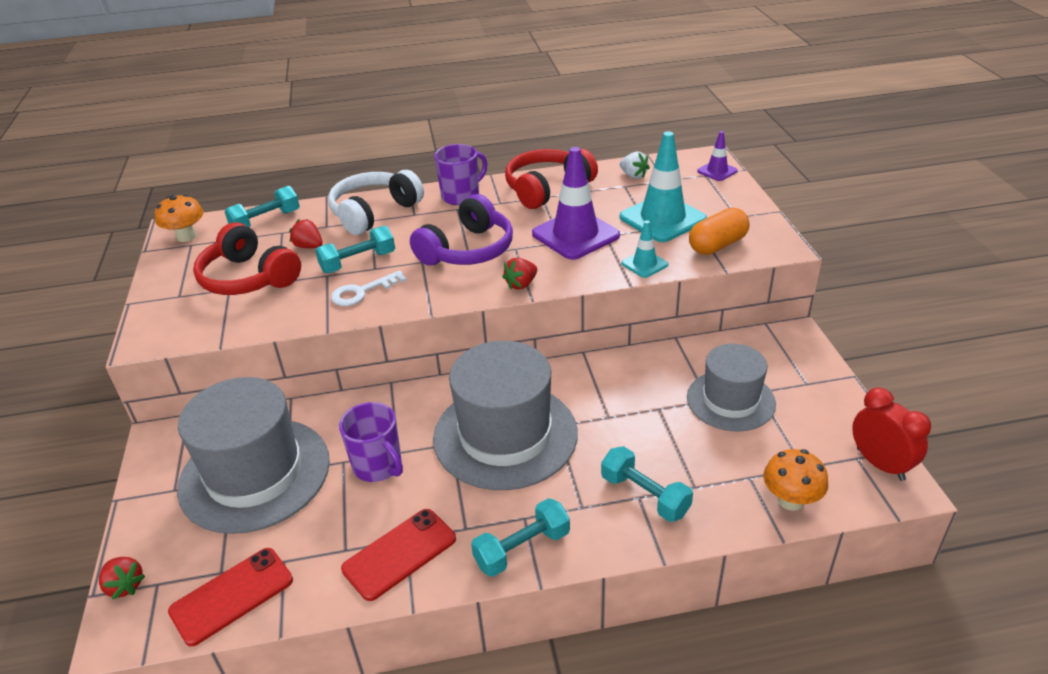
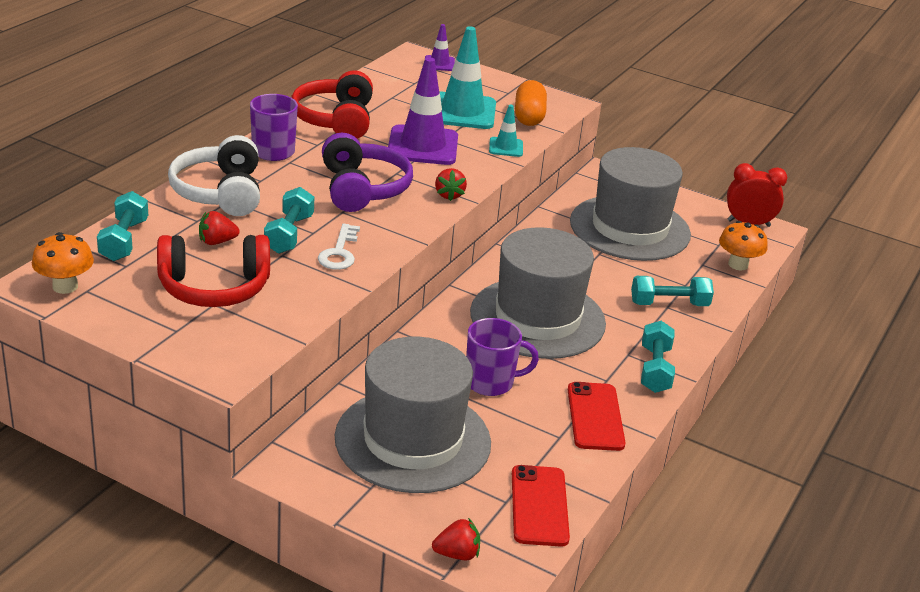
camera: 55 degrees left, 5 degrees down
(633, 175) = (384, 87): white strawberry -> none
(730, 400) = (629, 228): grey hat -> grey hat, size x1.61

